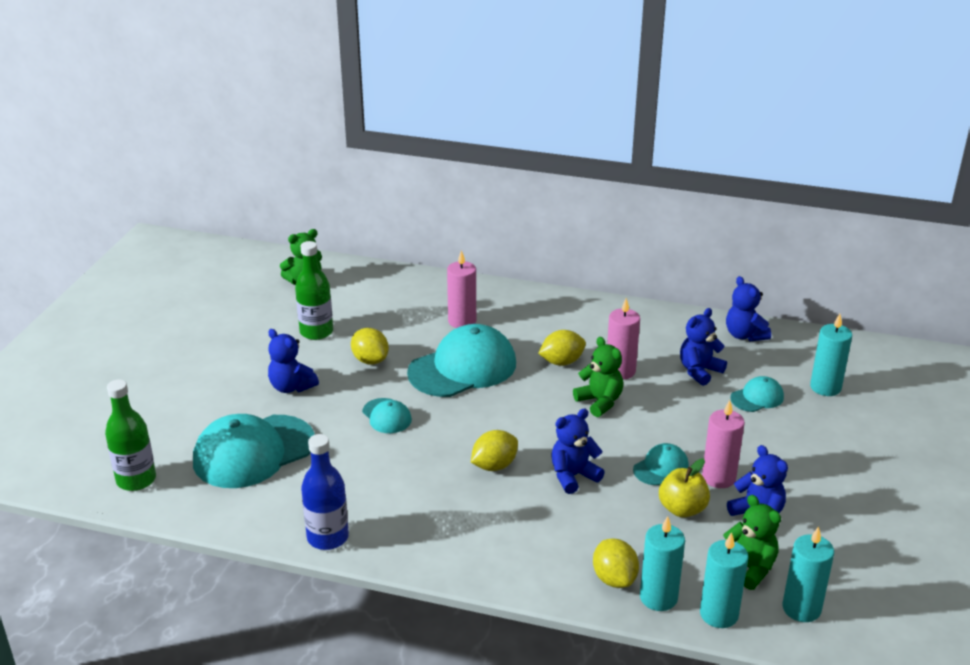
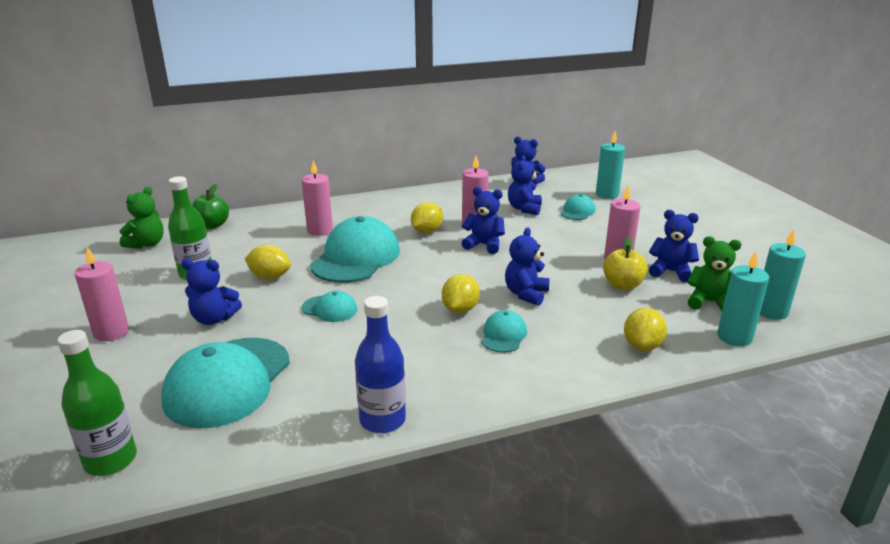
camera: 35 degrees left, 5 degrees down
(212, 368) = (111, 332): none -> pink candle
(374, 278) = (212, 225): none -> green apple
(599, 402) = (484, 245): green teddy bear -> blue teddy bear
(614, 578) = (642, 346): yellow lemon -> yellow lemon turned 75 degrees clockwise
(658, 597) = (686, 344): turquoise candle -> none
(661, 467) = (575, 267): turquoise cap -> turquoise cap (503, 335)

